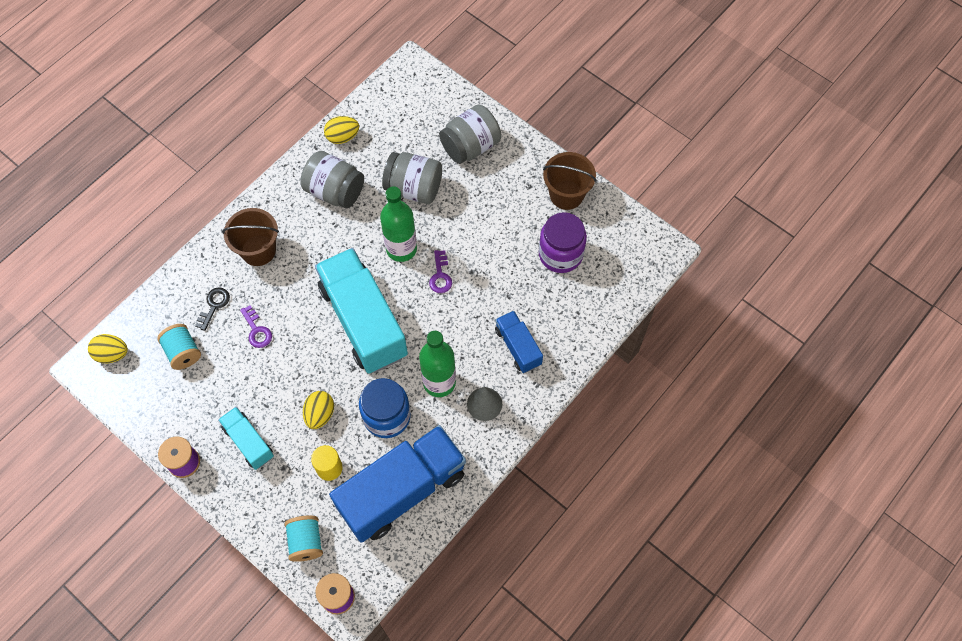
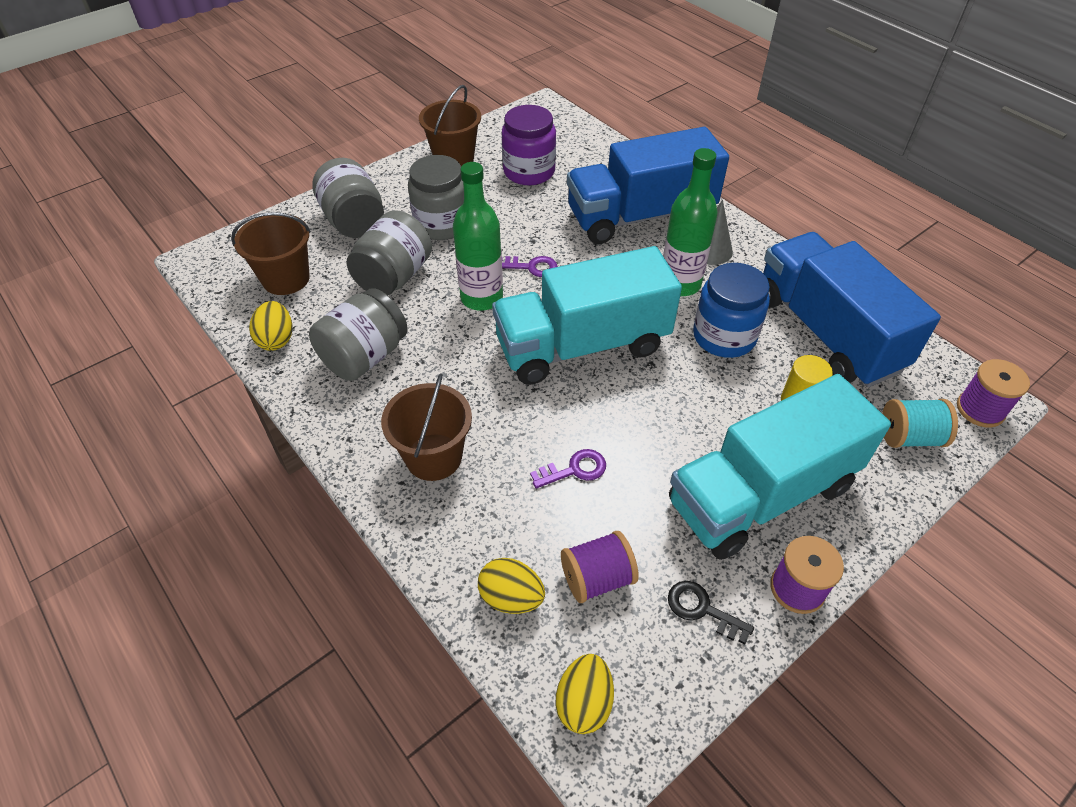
camera: 80 degrees left, 15 degrees down
(183, 352) = (597, 578): turquoise spool -> purple spool
(214, 305) = (518, 526): black key -> black key (702, 609)
(248, 442) = (761, 494): turquoise truck -> turquoise truck, size x2.02
(320, 414) = (718, 405): yellow egg -> yellow egg (511, 597)
(400, 123) = (286, 279): none -> brown bucket
(478, 205) = (442, 224): none -> grey jar
(518, 347) = (640, 216): blue truck -> blue truck, size x2.02

